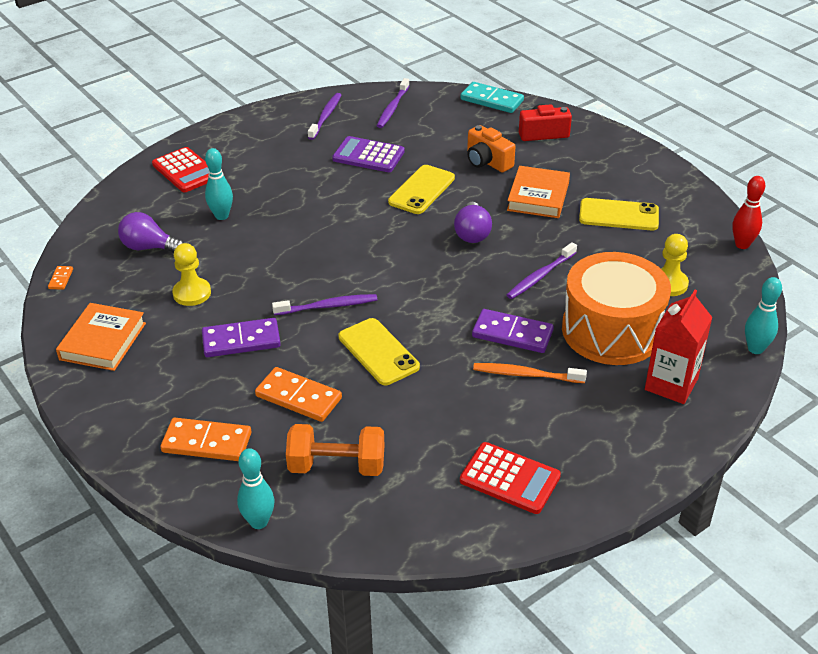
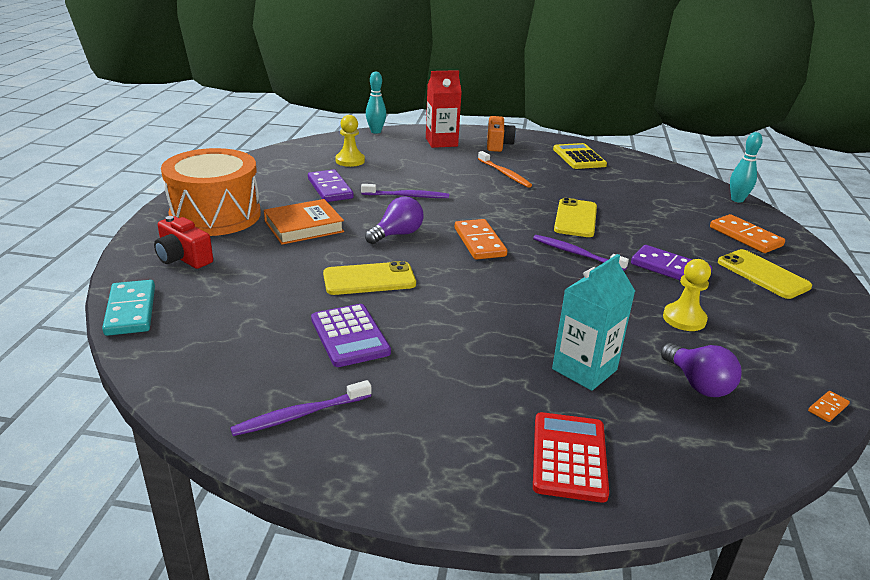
camera: 135 degrees left, 10 degrees down
(103, 341) = (800, 327): orange book -> none
(221, 216) = (584, 369): turquoise bowling pin -> turquoise carton
(298, 397) = (658, 226): orange domino -> orange domino (479, 242)
(337, 466) = (667, 196): orange dumbbell -> none
(392, 108) = (220, 371): purple toothbrush -> none
(487, 161) = (274, 266): orange camera -> orange camera (498, 144)
(509, 479) = (579, 157): red calculator -> yellow calculator
(512, 334) = (479, 187): purple domino -> purple domino (330, 189)
(611, 330) = (424, 164): orange drum -> orange drum (215, 215)
(618, 215) = (288, 192): yellow phone -> yellow phone (763, 274)
(742, 245) = (271, 151): red bowling pin -> none

